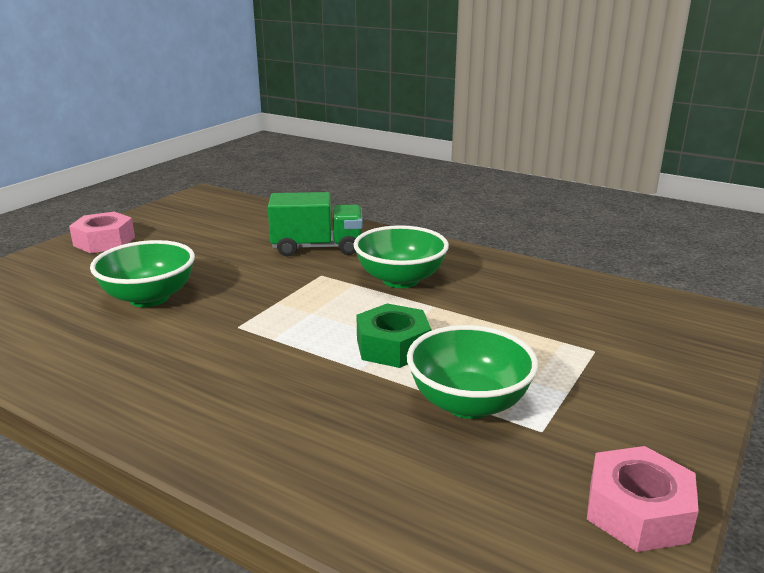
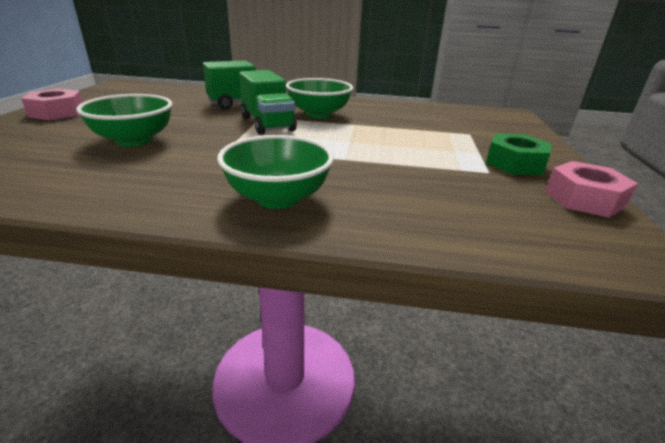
camera: 25 degrees left, 5 degrees up
(317, 290) = (267, 124): none -> green truck
(393, 346) = (352, 145): green nut -> green nut (515, 163)
(468, 403) = (433, 166): green bowl -> green bowl (278, 198)

